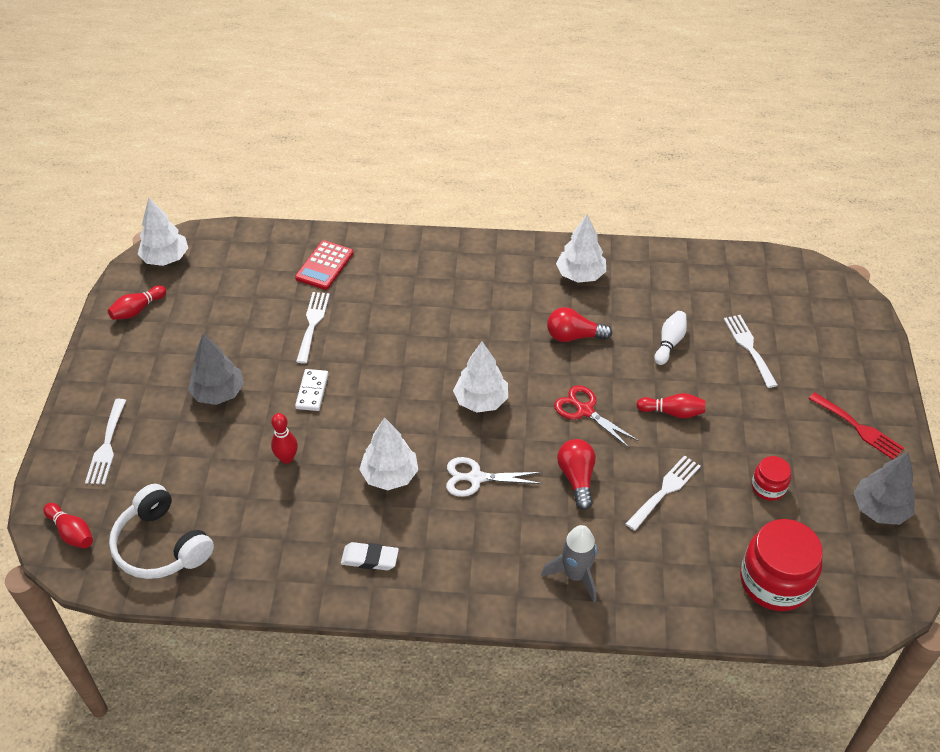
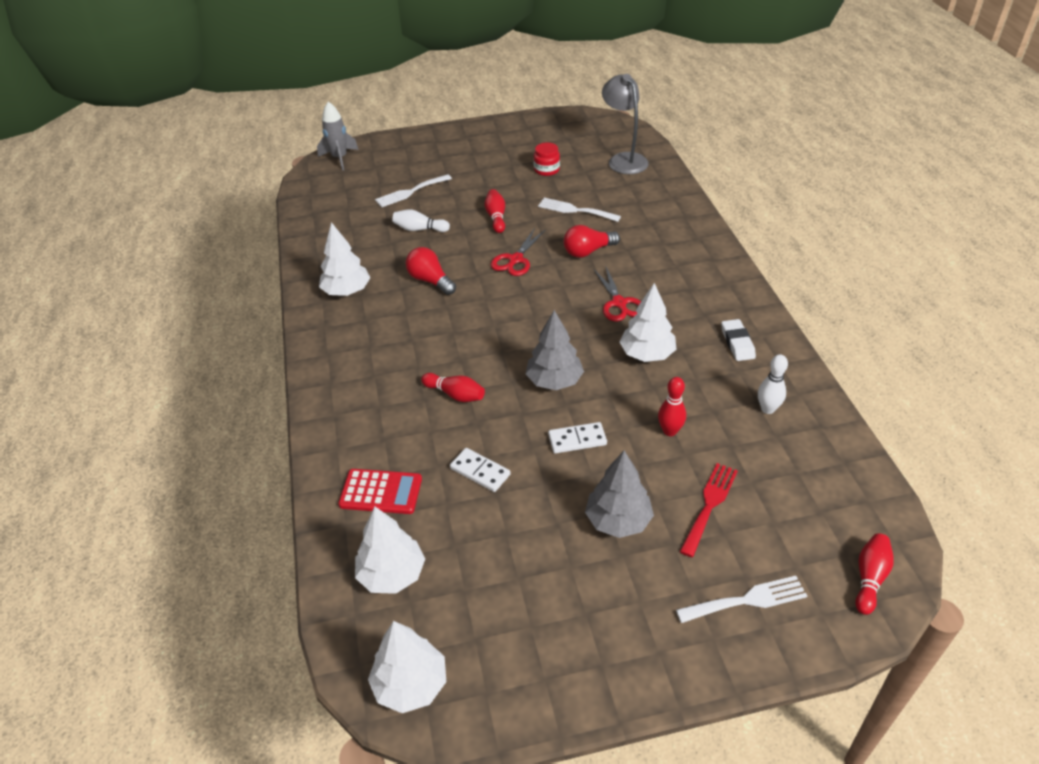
camera: 105 degrees left, 5 degrees down
(137, 310) = (521, 674): red bowling pin -> red bowling pin (455, 394)
(161, 545) = (827, 491): white headphones -> none
(272, 544) = (767, 409): none -> white bowling pin
(312, 323) = (480, 471): white fork -> white domino
(476, 478) = (619, 303): white scissors -> red scissors
(481, 400) = (532, 319): white tree -> white tree (392, 574)
(574, 336) = (430, 281): red light bulb -> red light bulb turned 150 degrees clockwise
(575, 575) = (676, 237): grey rocket -> grey rocket (339, 158)
(775, 581) = (623, 159): red jar -> grey lamp
(859, 428) = (473, 141): red fork -> red fork (709, 505)
(879, 509) = (541, 129): grey tree -> grey tree (554, 381)

